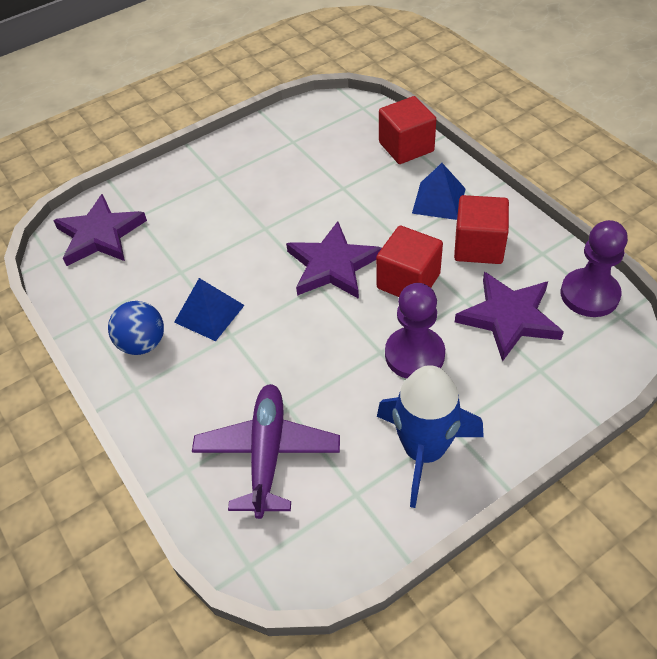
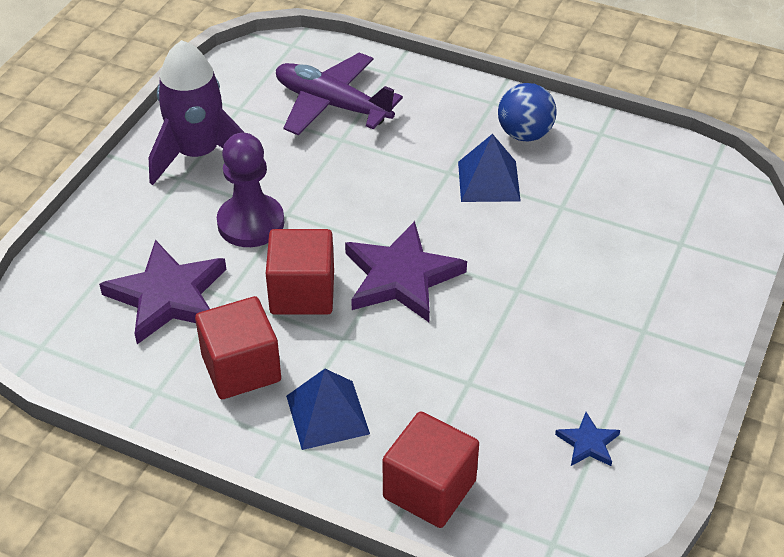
camera: 145 degrees right, 5 degrees down
(100, 235) = (695, 207): purple star -> none
(268, 454) = (332, 104): purple plane -> purple plane turned 150 degrees clockwise
(306, 138) = (588, 443): none -> blue star
(424, 451) = (198, 154): blue rocket -> purple rocket
(589, 294) = (82, 358): purple pawn -> none

